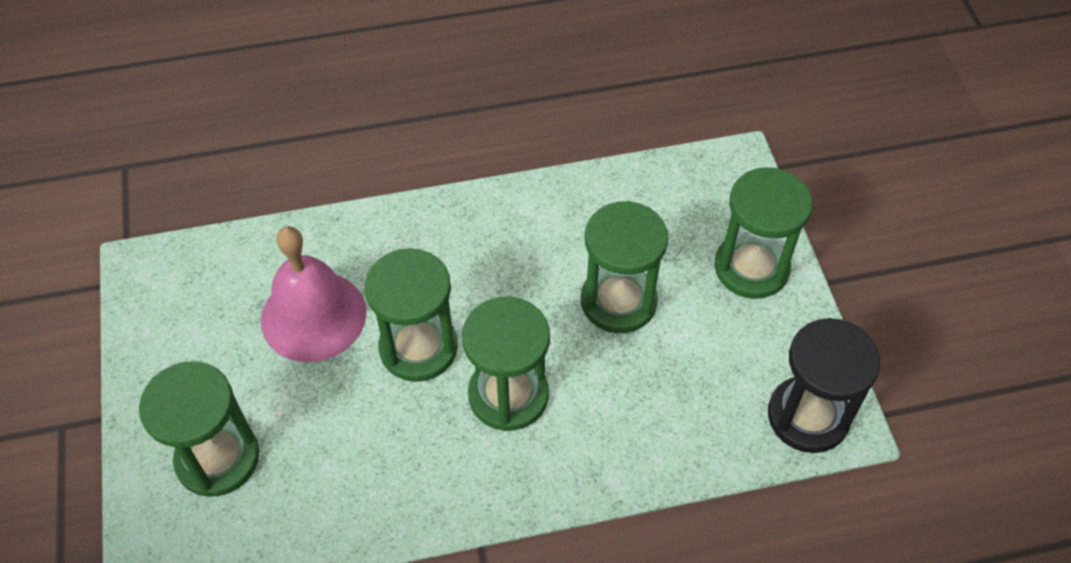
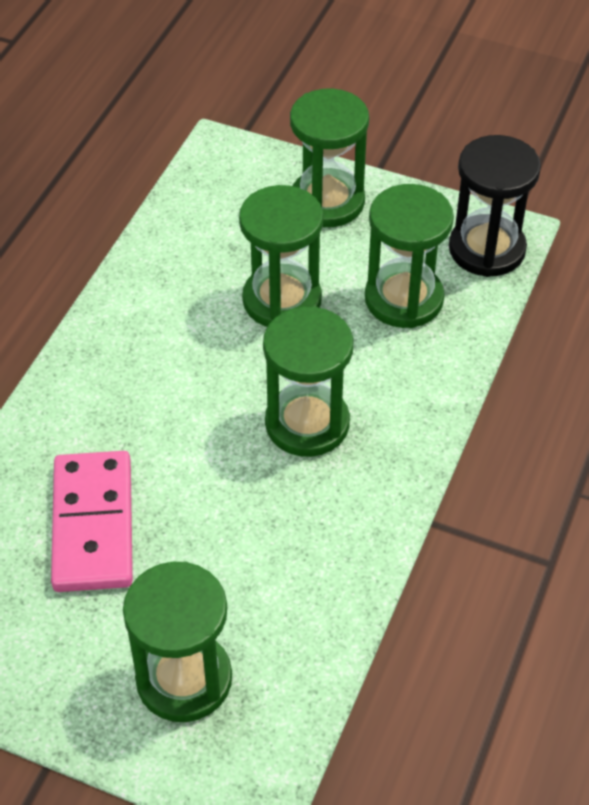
camera: 55 degrees left, 5 degrees down
(313, 316) = (93, 525): pink bell -> pink domino
(418, 348) = (202, 462): green hourglass -> green hourglass (404, 299)

